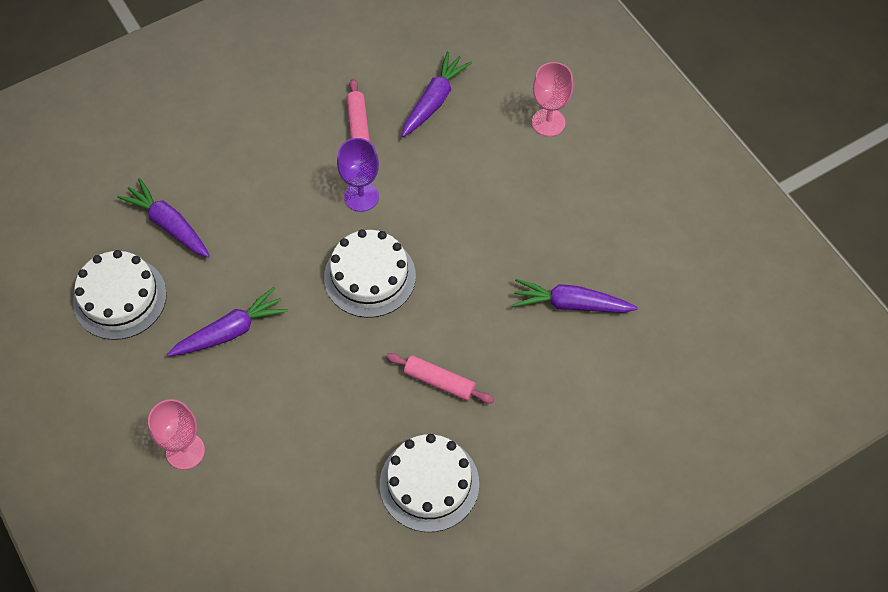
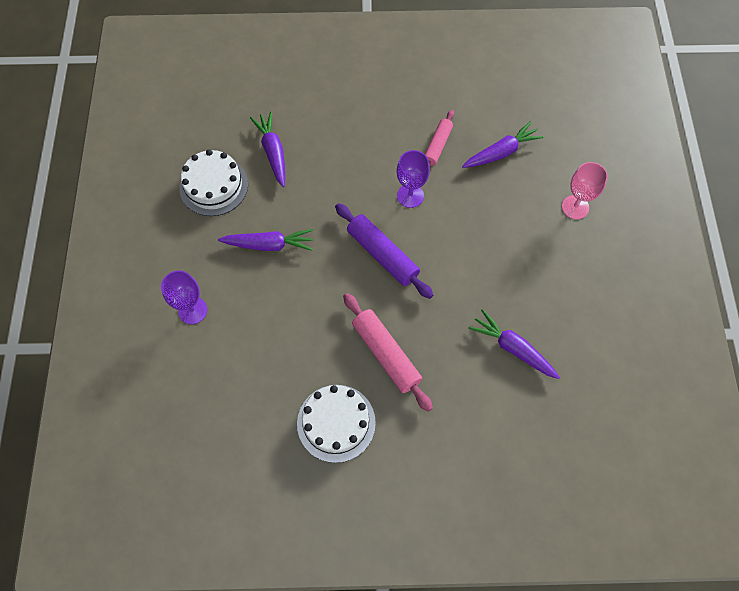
camera: 30 degrees right, 5 degrees up
(185, 451) = (192, 310): pink goblet -> purple goblet
(370, 276) = (383, 254): white cake -> purple rolling pin
(439, 382) = (386, 354): pink rolling pin -> pink rolling pin, size x1.57

